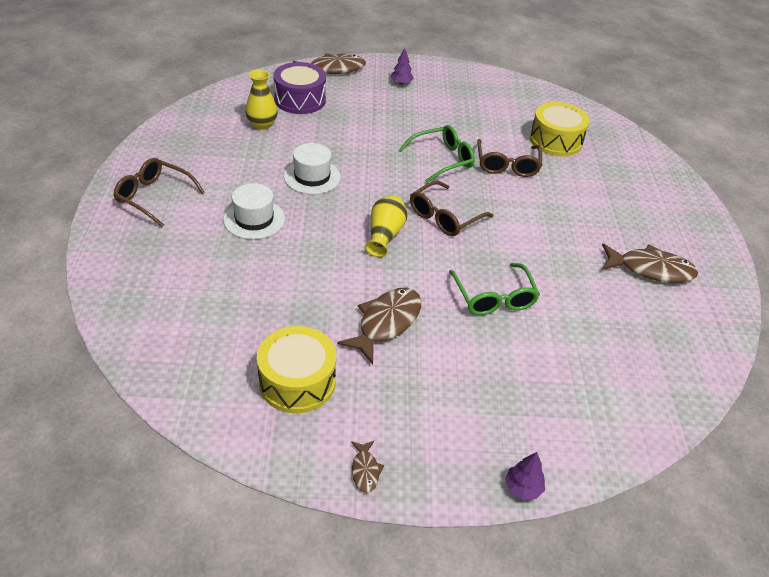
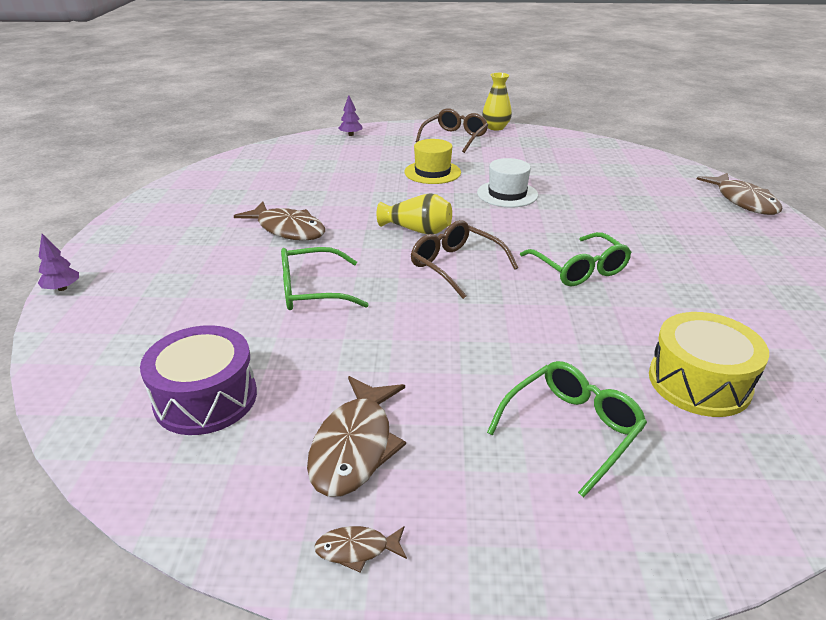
camera: 95 degrees right, 10 degrees down
(254, 219) = (432, 172): white hat -> yellow hat
(262, 124) = (589, 169): yellow vase -> yellow vase (495, 127)
(297, 381) = (233, 194): yellow drum -> none
(300, 100) = (653, 185): purple drum -> purple drum (206, 398)
(365, 470) = (132, 219): brown fish -> brown fish (357, 549)
(401, 83) = (756, 245): purple tree -> purple tree (351, 135)
(507, 165) = (593, 322): brown glasses -> none
(607, 189) = (571, 429): none -> green glasses

